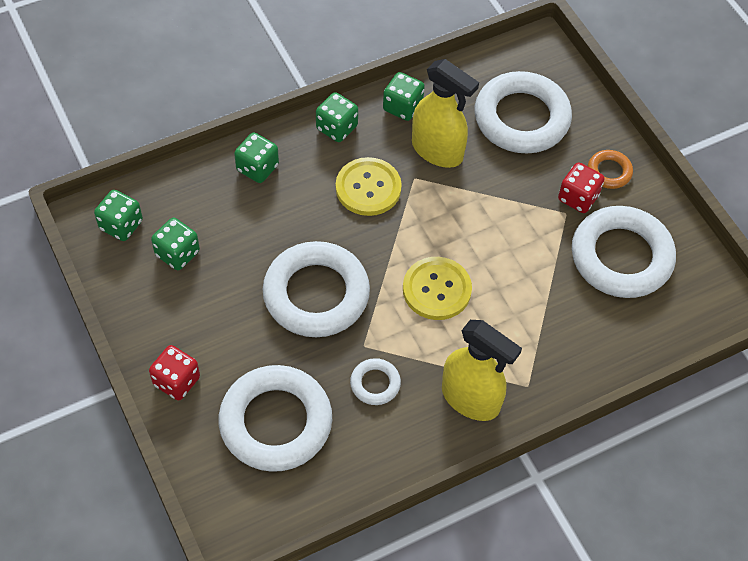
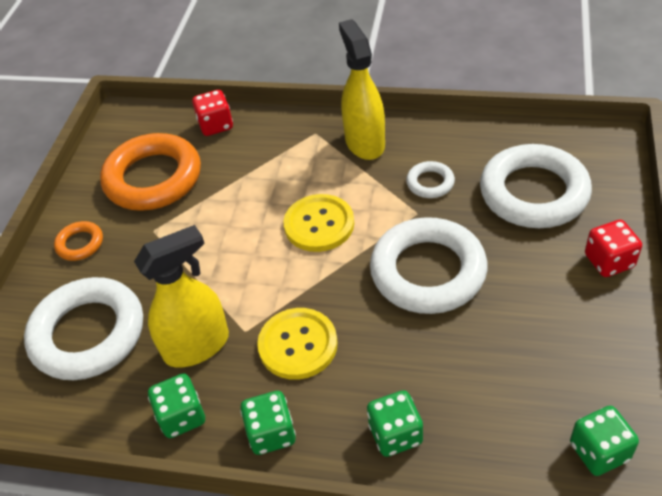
camera: 135 degrees left, 10 degrees down
(177, 253) = (546, 382): green dice -> none
(437, 151) = (197, 346): yellow spray bottle -> yellow spray bottle turned 75 degrees clockwise
(578, 197) = (129, 237): red dice -> red dice (215, 125)
(621, 257) = (153, 178): white ring -> orange ring

